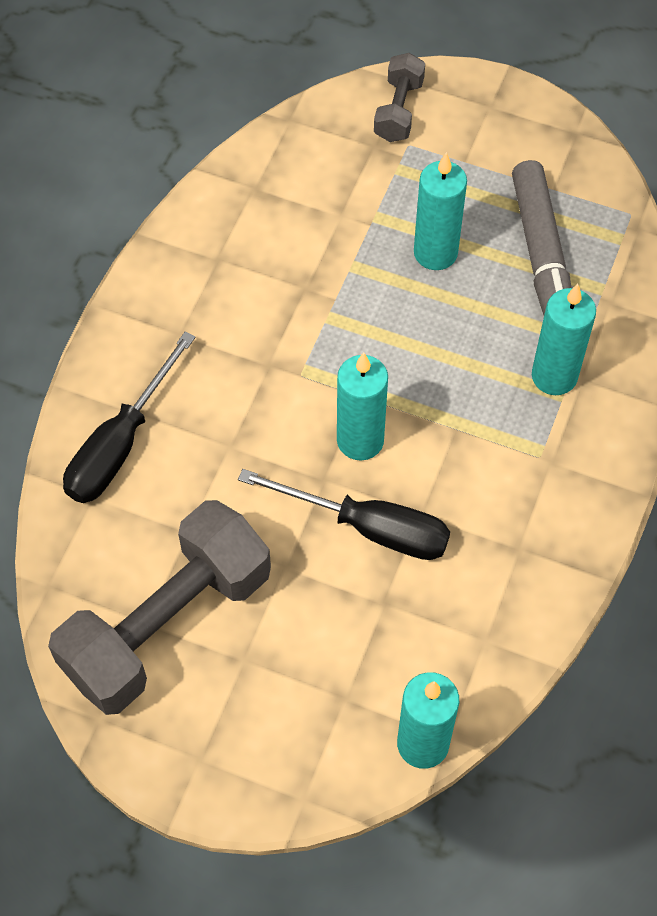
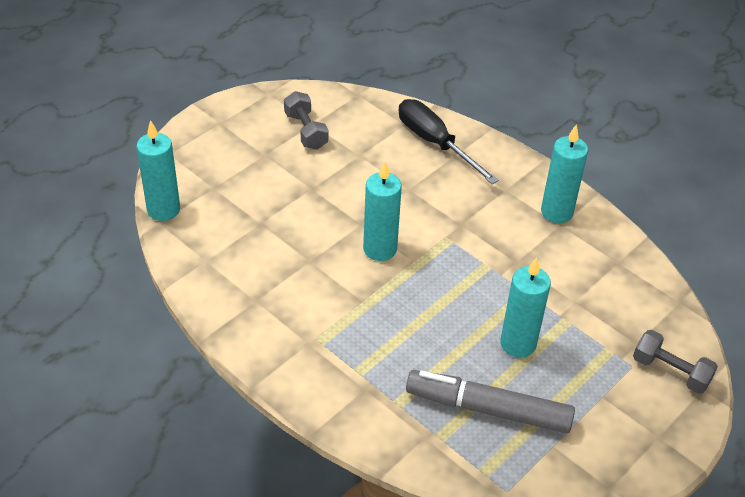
camera: 110 degrees right, 15 degrees down
(167, 624) = (306, 131): grey dumbbell -> grey dumbbell, size x0.48
(368, 527) = (315, 232): black screwdriver -> none
(554, 376) = (376, 372): turquoise candle -> turquoise candle (556, 212)

